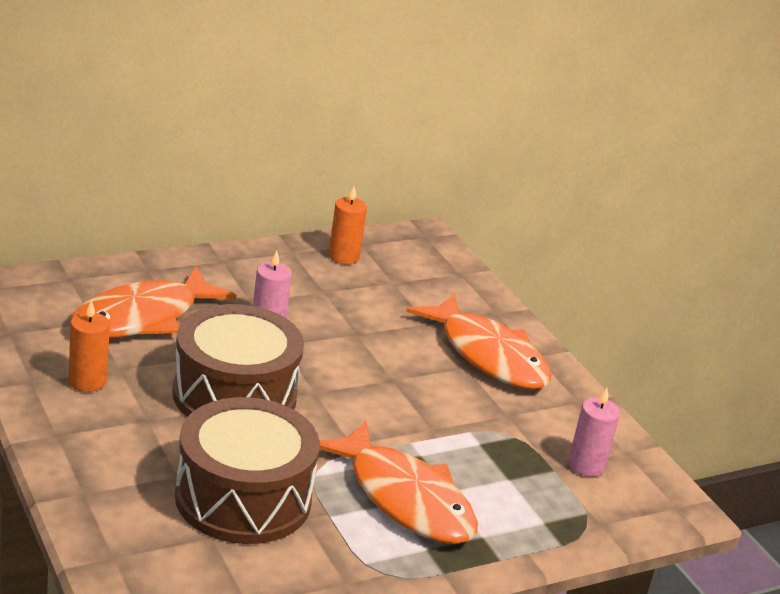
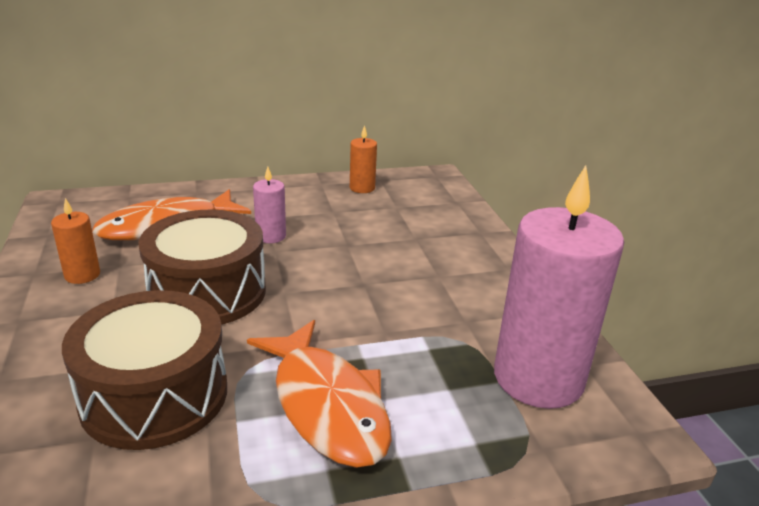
camera: 15 degrees right, 0 degrees up
(488, 356) = (462, 267): orange fish -> none
(586, 465) = (538, 378): pink candle -> pink candle, size x2.26

